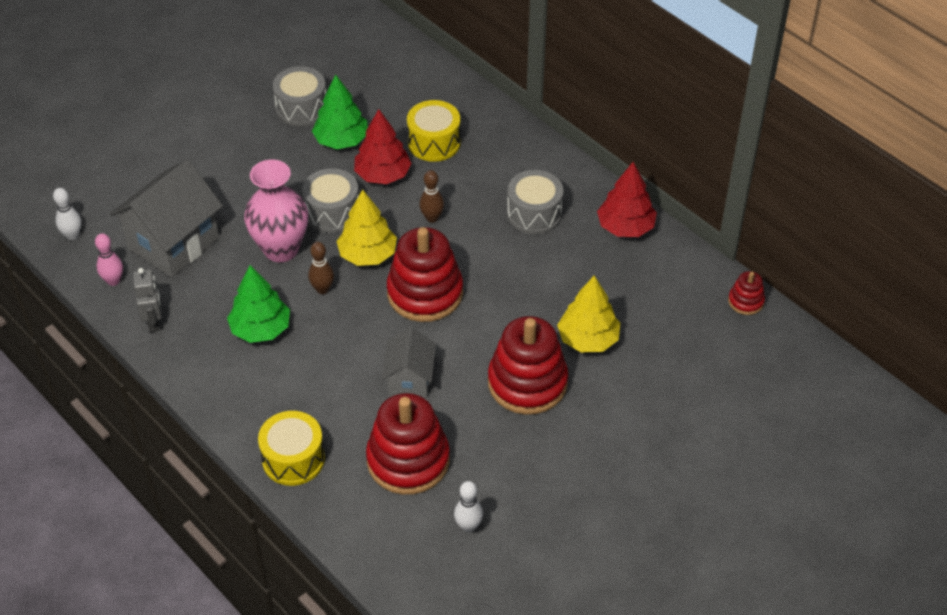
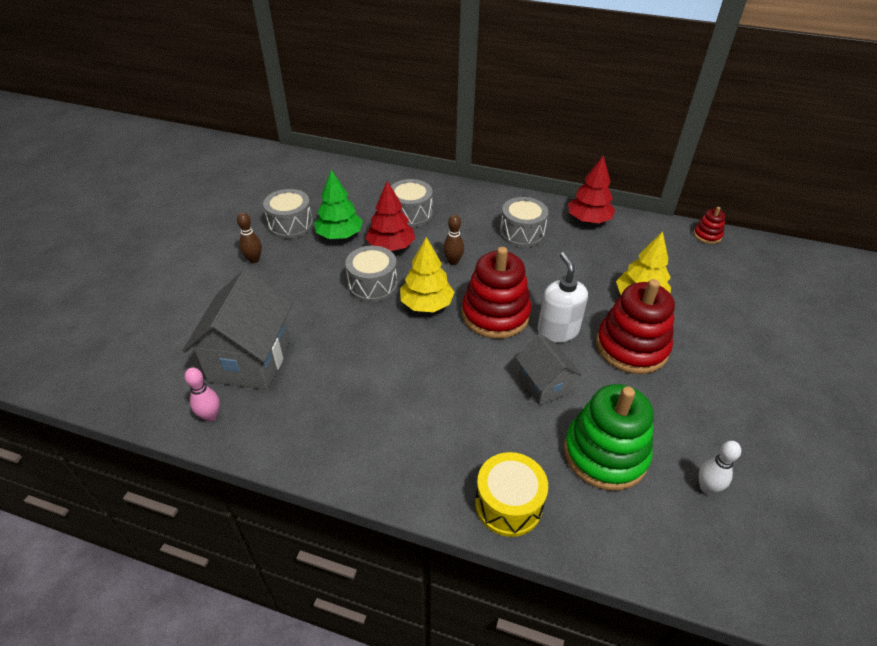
camera: 30 degrees left, 5 degrees down
(72, 235) = (141, 392): white bowling pin -> none
(154, 321) = (277, 436): grey robot -> none
(260, 329) = (384, 399): green tree -> none
(281, 249) = (351, 327): pink vase -> none
(322, 289) = (412, 344): brown bowling pin -> brown bowling pin (254, 260)
(408, 460) = (605, 454): red stacking toy -> green stacking toy
(434, 142) = (411, 214): yellow drum -> grey drum
(471, 335) = (557, 330): none -> white soap dispenser

